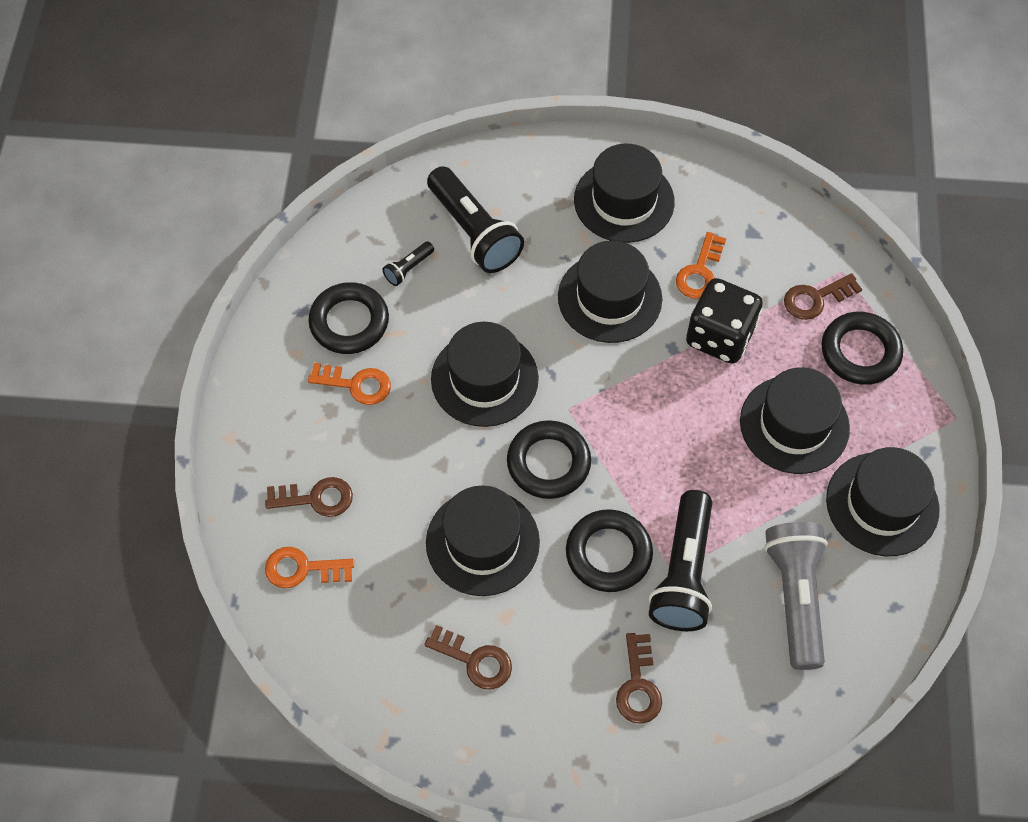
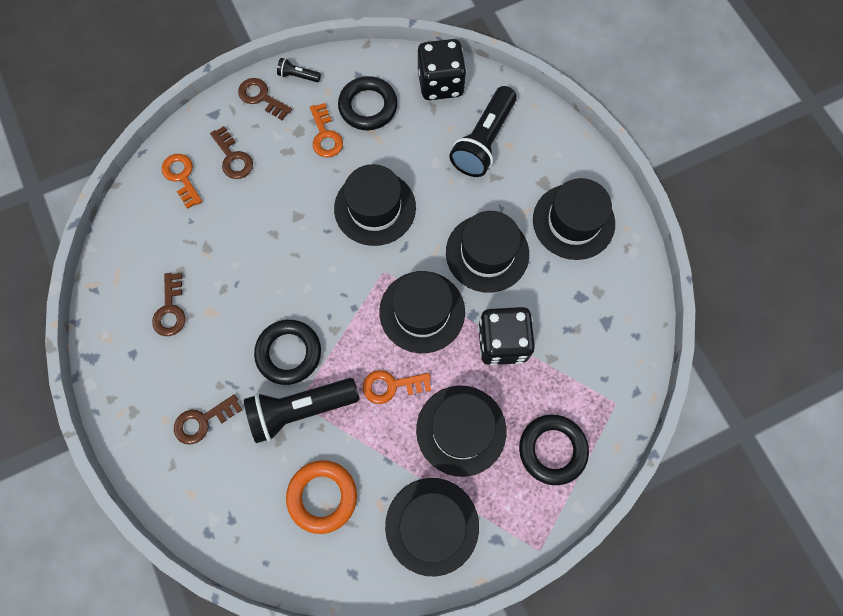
camera: 60 degrees right, 10 degrees up
(372, 236) = (440, 84): none -> black dice
(408, 268) = (429, 118): black flashlight -> black flashlight (298, 76)
(482, 542) = (255, 270): black hat -> black hat (422, 311)
(548, 463) = (335, 280): black ring -> none
(700, 272) = (547, 302): orange key -> orange key (391, 386)
(795, 597) = (322, 496): grey flashlight -> orange ring
(815, 298) = (578, 395): brown key -> brown key (261, 97)

